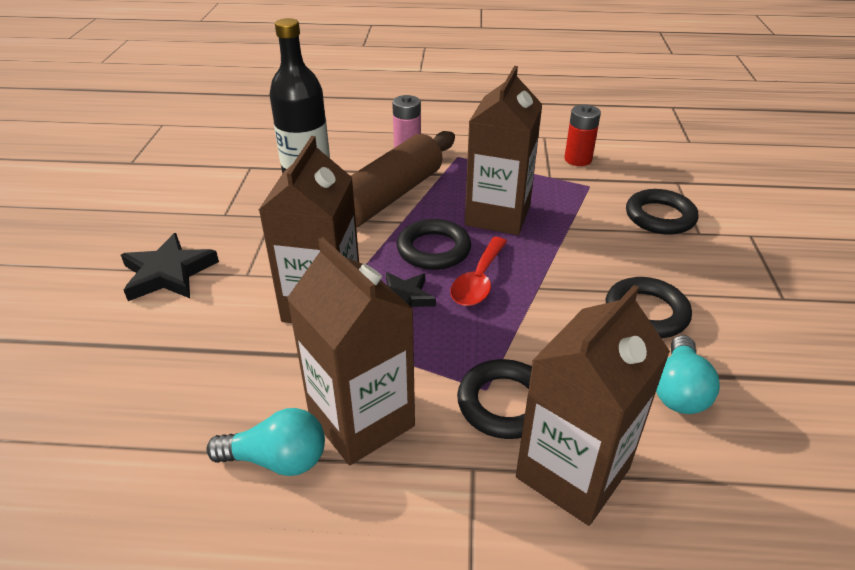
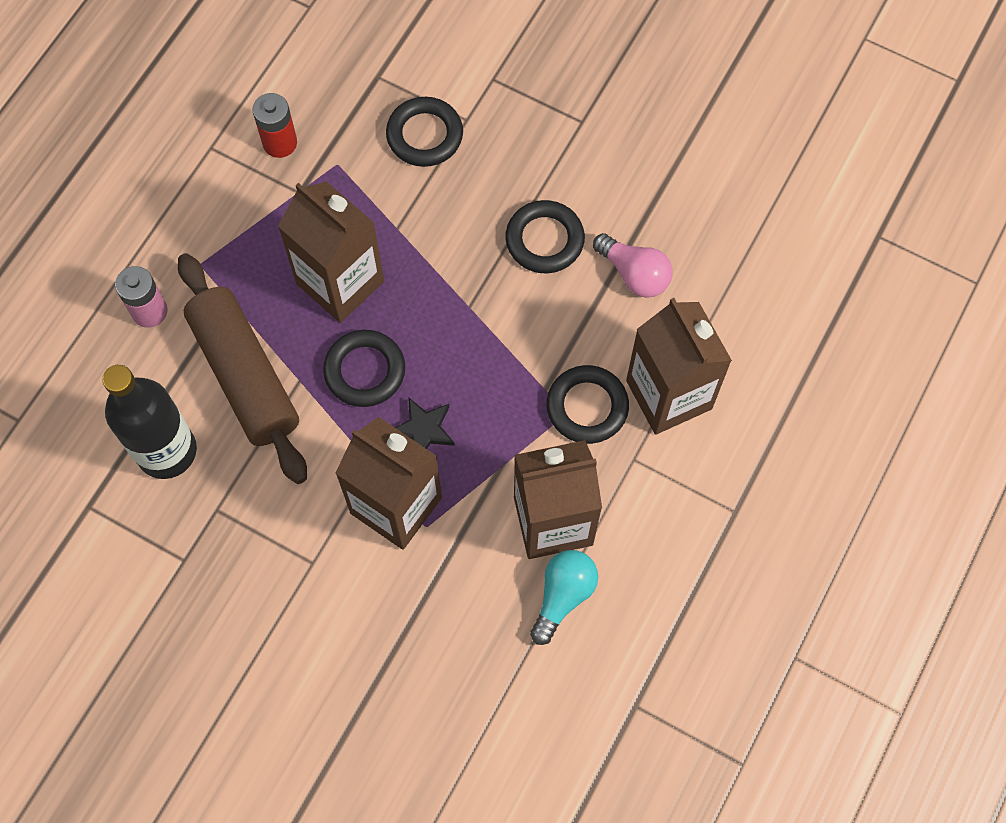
camera: 65 degrees left, 30 degrees up
(168, 273) = (269, 640): black star -> none
(478, 280) = (433, 353): red spoon -> none
(679, 390) = (634, 274): turquoise light bulb -> pink light bulb

